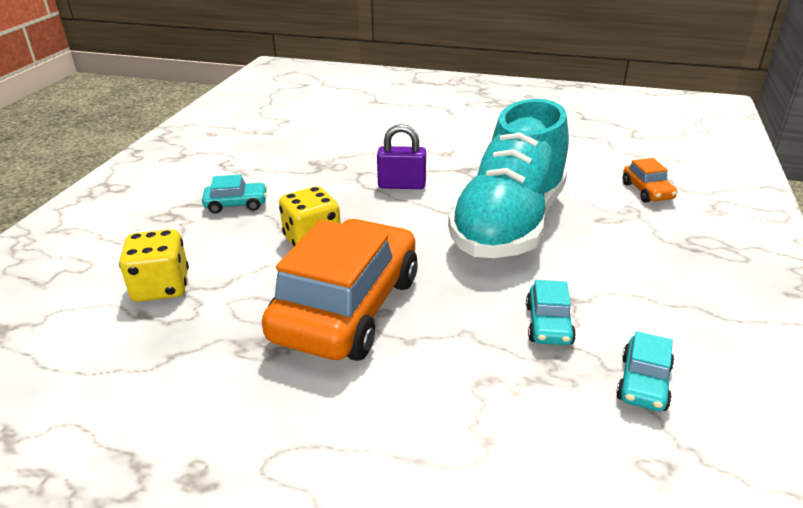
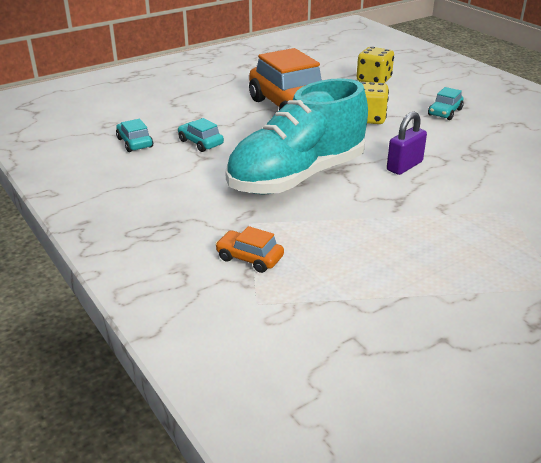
camera: 130 degrees right, 0 degrees up
(509, 224) = (297, 177): turquoise shoe -> turquoise shoe turned 105 degrees counterclockwise

